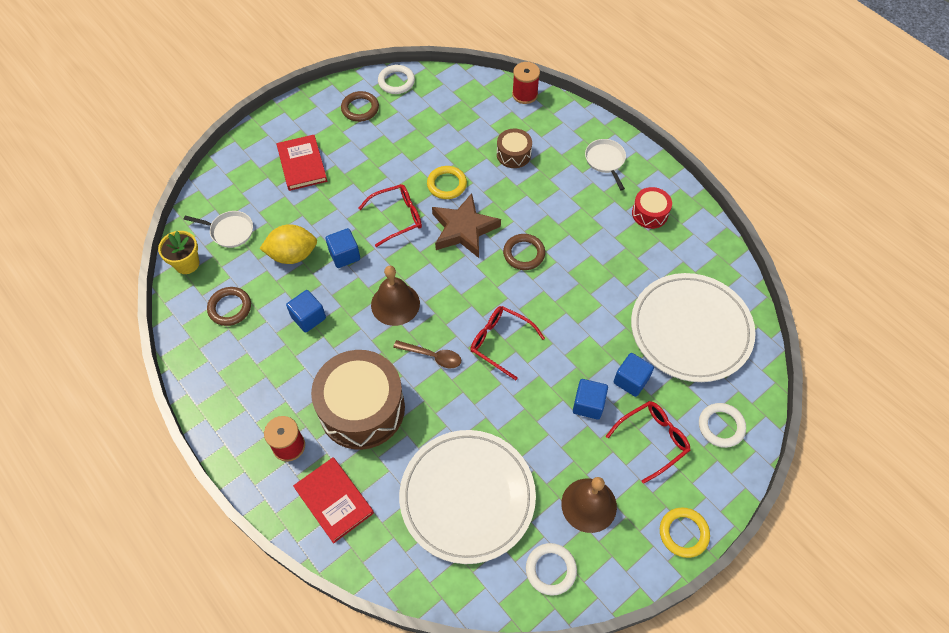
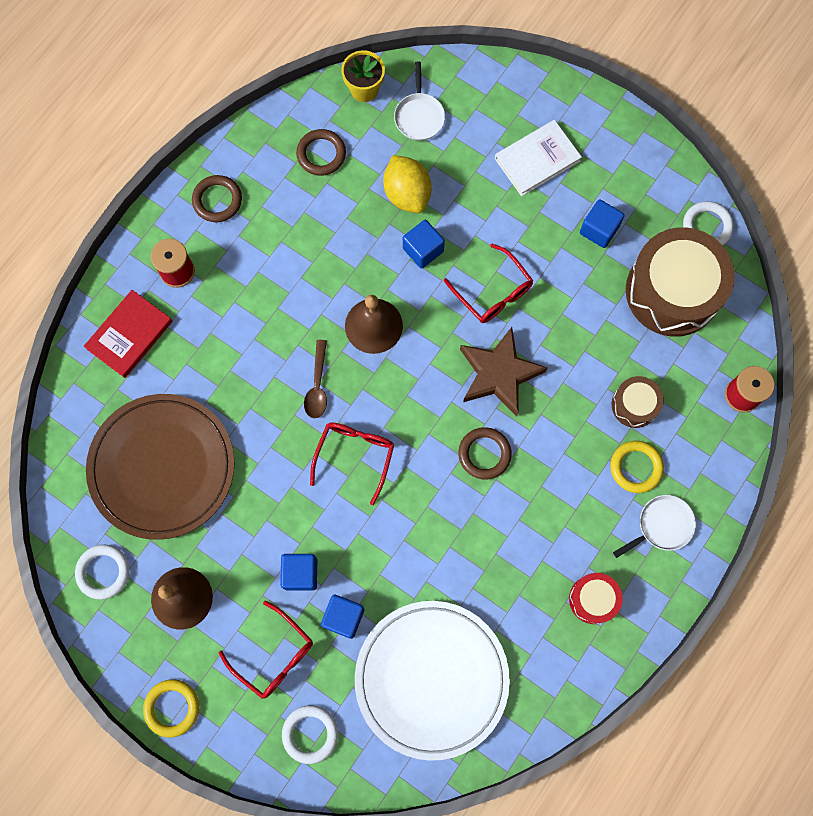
camera: 75 degrees right, 15 degrees up
(302, 164) = (537, 159): red book -> white book
(308, 317) = (331, 239): blue cube -> blue cube (599, 230)
(360, 108) = (646, 197): brown ring -> brown ring (217, 200)
(362, 408) = (236, 330): brown drum -> brown drum (672, 291)
(447, 184) = (560, 335): yellow ring -> yellow ring (636, 467)
(467, 497) = (162, 467): white plate -> brown plate

